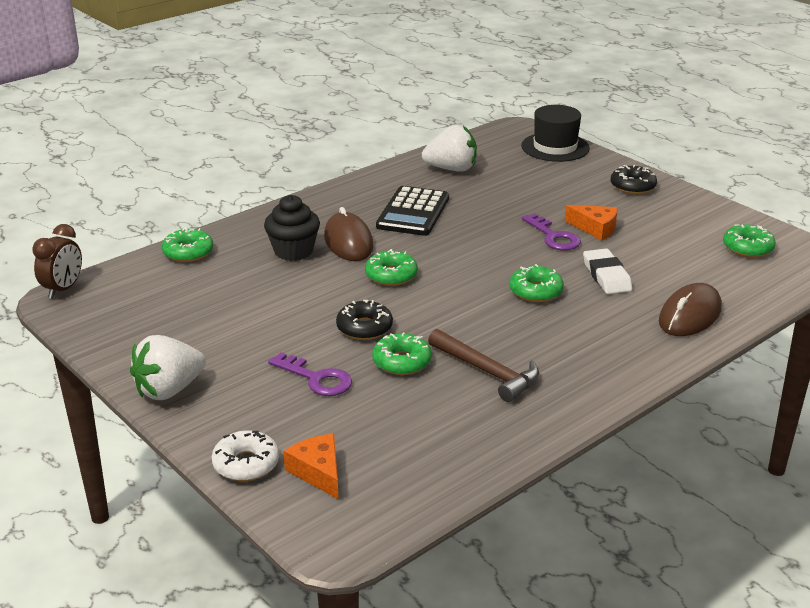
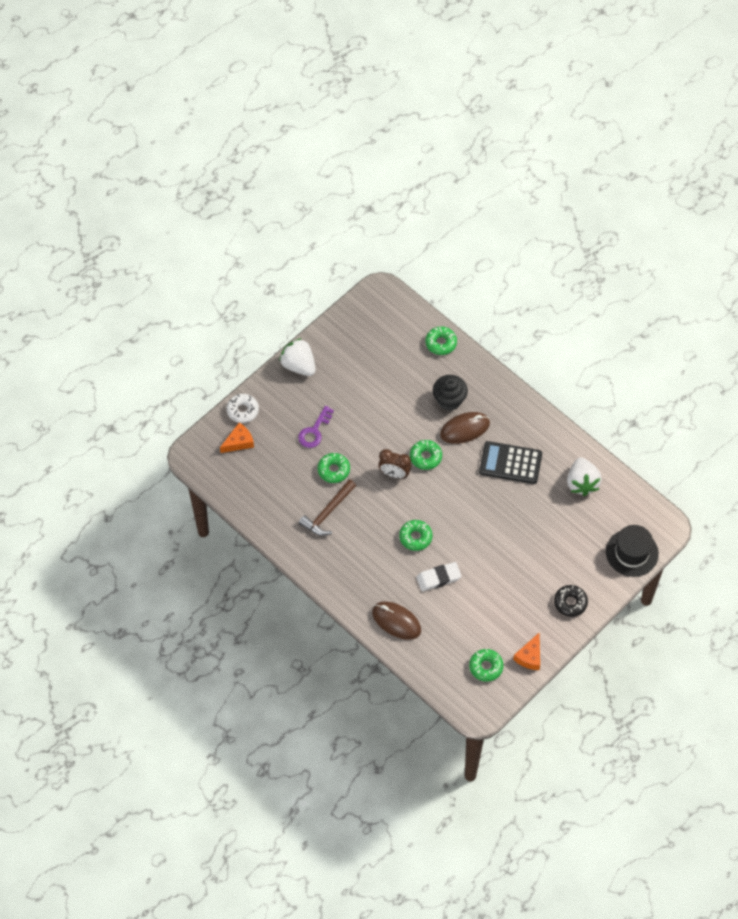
camera: 85 degrees right, 30 degrees up
(63, 289) = (391, 290): brown clock -> brown clock (394, 474)
(364, 328) = (366, 448): black donut -> none
(553, 237) = (486, 549): purple key -> none
(595, 228) = (502, 574): orange cheese -> orange cheese (529, 656)

